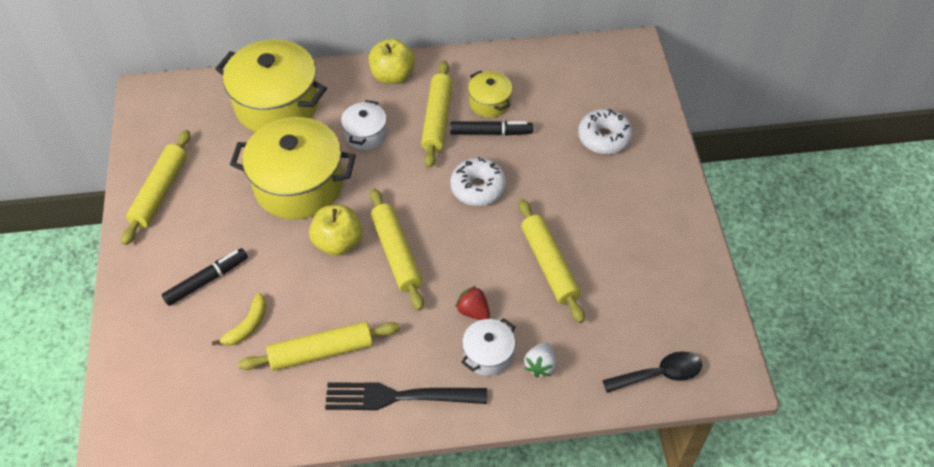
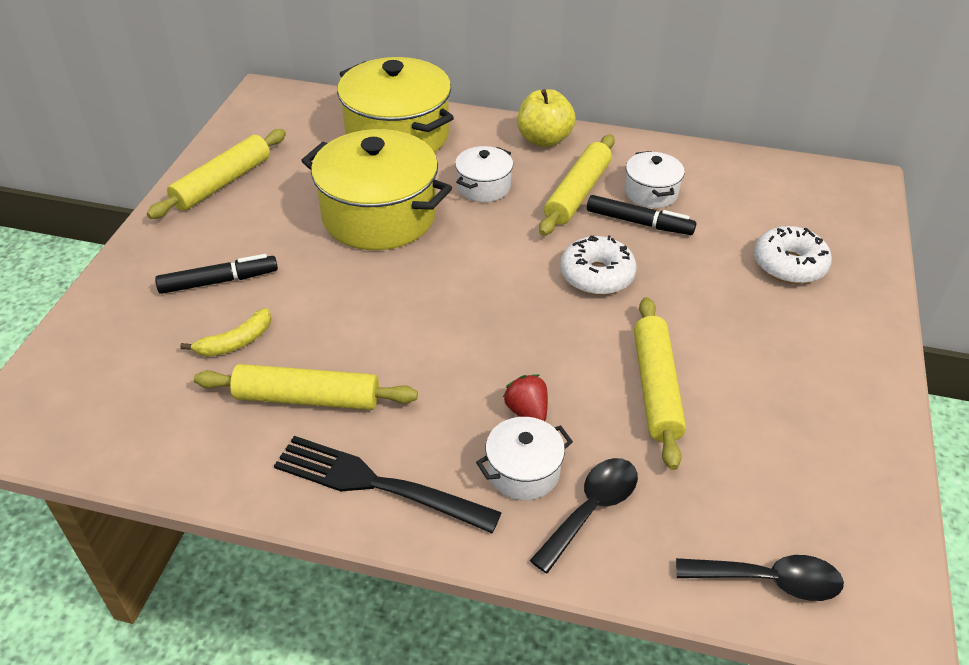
camera: 20 degrees right, 10 degrees down
(338, 242) = (393, 286): yellow apple -> none
(396, 253) = (459, 317): yellow rolling pin -> none
(489, 103) = (651, 192): yellow pot -> white pot
(540, 365) = (591, 509): white strawberry -> black spoon

